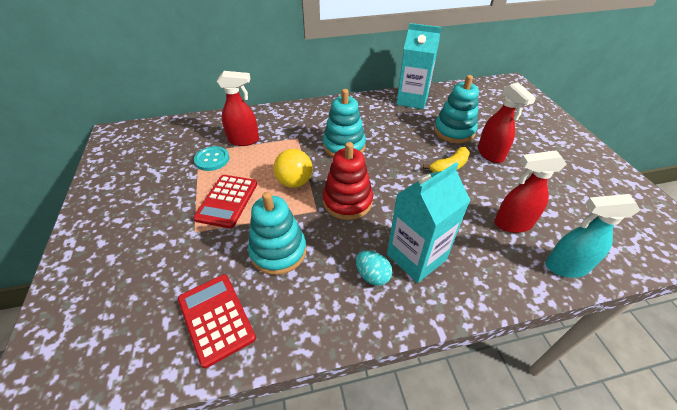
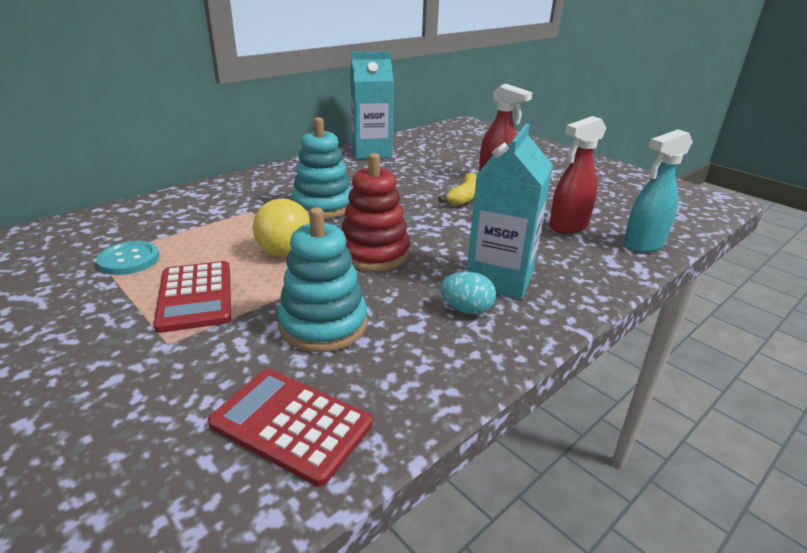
camera: 30 degrees left, 15 degrees down
(244, 140) = (167, 229): red spray bottle -> none
(454, 131) = (442, 169): turquoise stacking toy -> none

